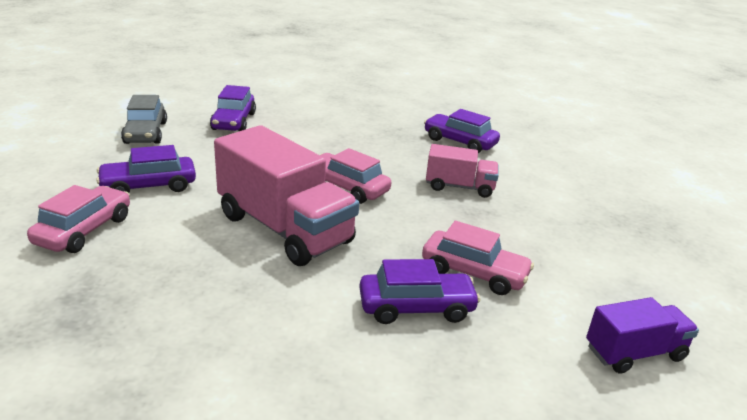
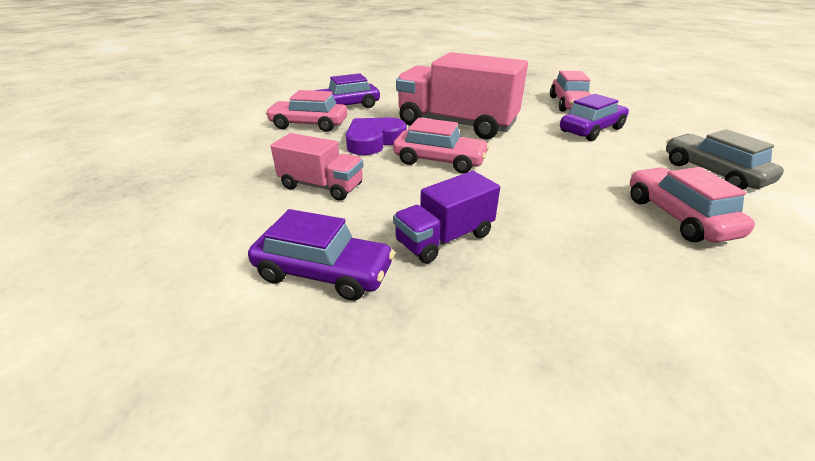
camera: 165 degrees right, 5 degrees up
(234, 121) = (677, 216): purple car -> pink car
(398, 225) = (374, 141): none -> purple heart
(459, 187) = (321, 186): pink truck -> pink truck turned 150 degrees counterclockwise
(634, 353) = (217, 109): purple truck -> purple truck (444, 238)

